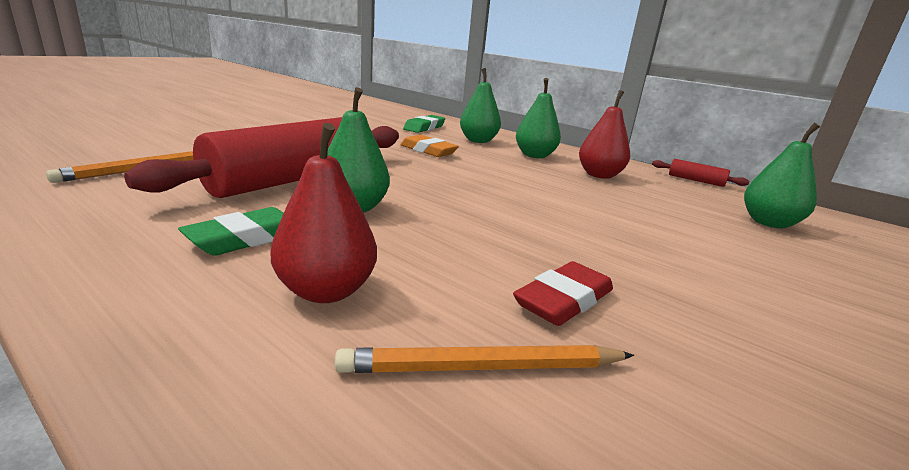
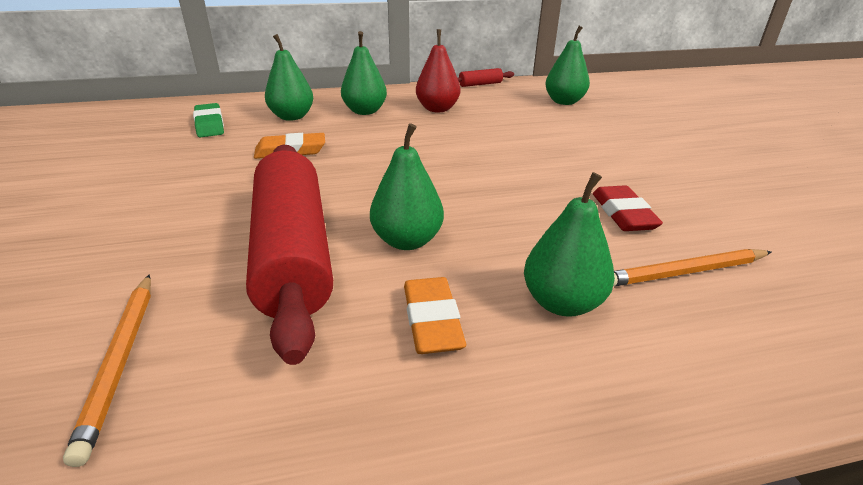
camera: 50 degrees left, 10 degrees up
(246, 238) = (432, 320): green eraser -> orange eraser
(326, 291) = (562, 303): red pear -> green pear
(483, 367) = (684, 272): orange pencil -> orange pencil turned 45 degrees clockwise

